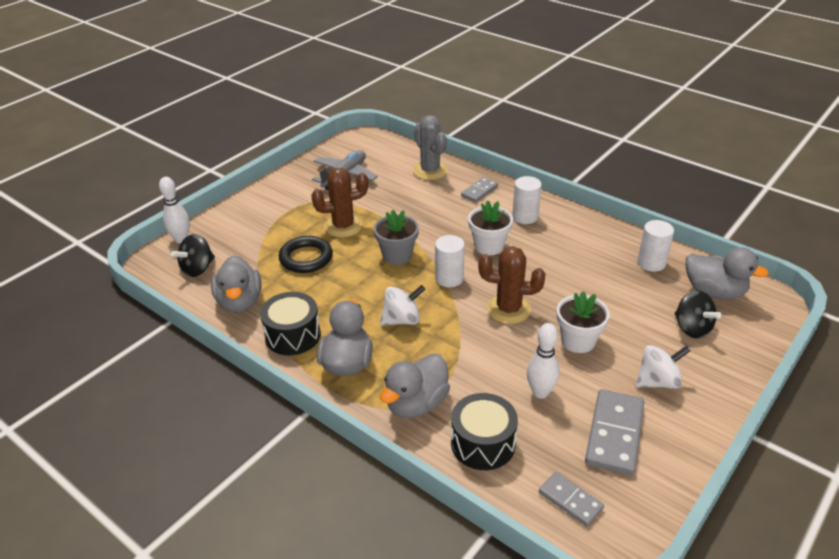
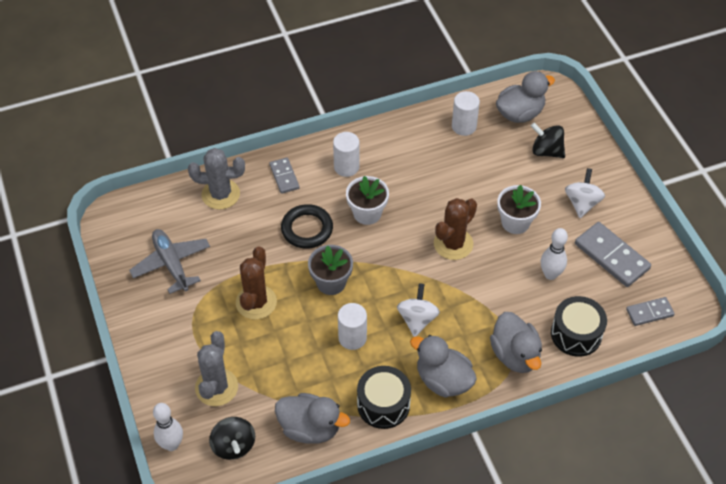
camera: 60 degrees left, 15 degrees up
(247, 239) = (216, 387): none -> grey cactus
(306, 258) = (283, 352): black ring -> black ring (307, 229)
(449, 278) = (389, 262): white cylinder -> white cylinder (352, 338)
(692, 328) = (546, 151): black spinning top -> black spinning top turned 150 degrees counterclockwise

